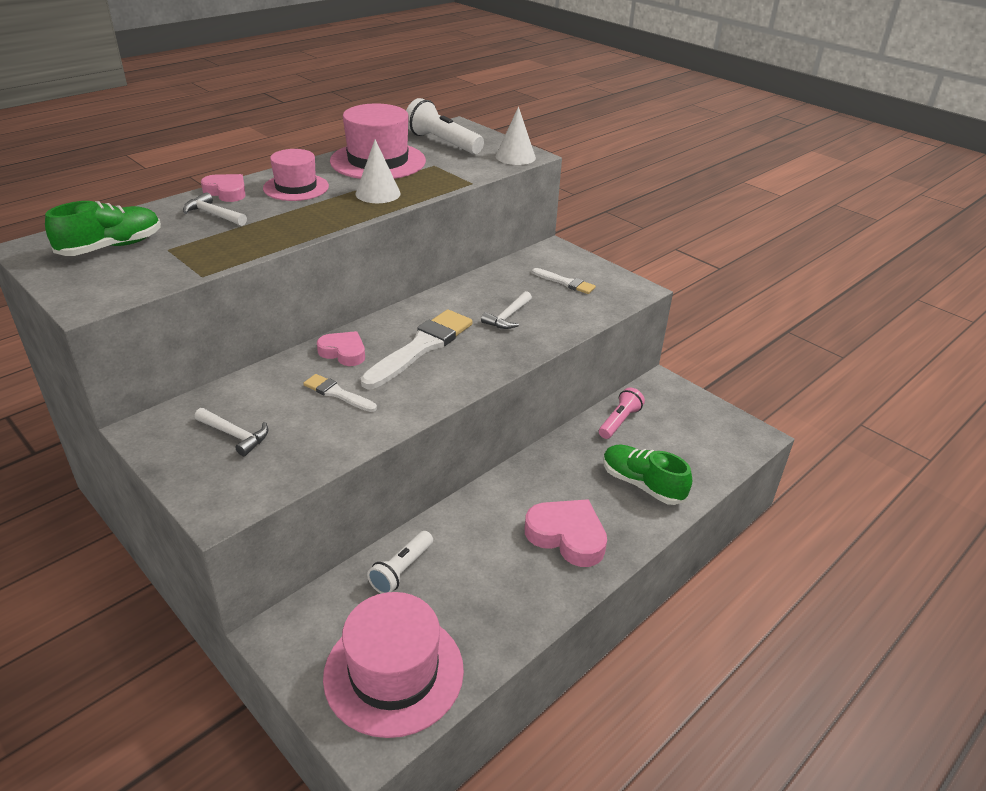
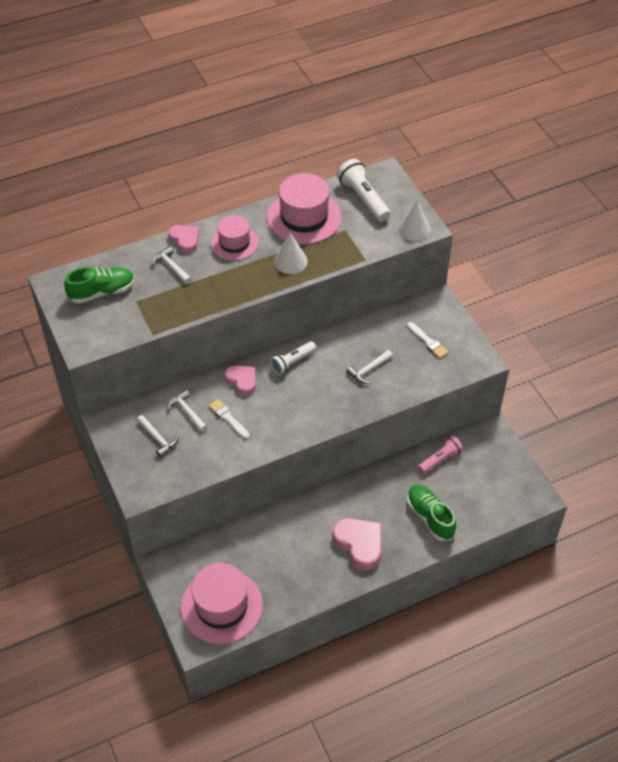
camera: 20 degrees right, 15 degrees up
(272, 397) = (187, 412): none -> white hammer
(401, 570) = (246, 541): white flashlight -> white flashlight (292, 362)
(420, 348) = (295, 388): white brush -> none

